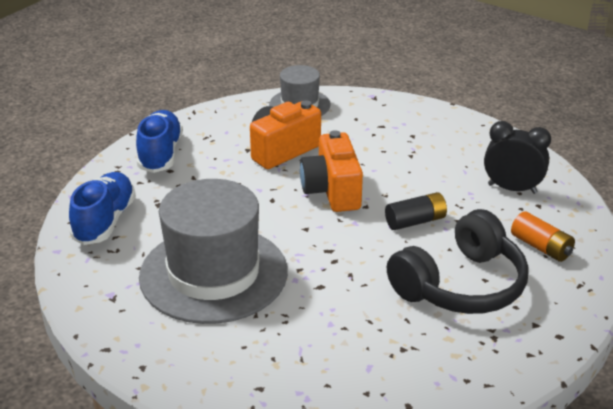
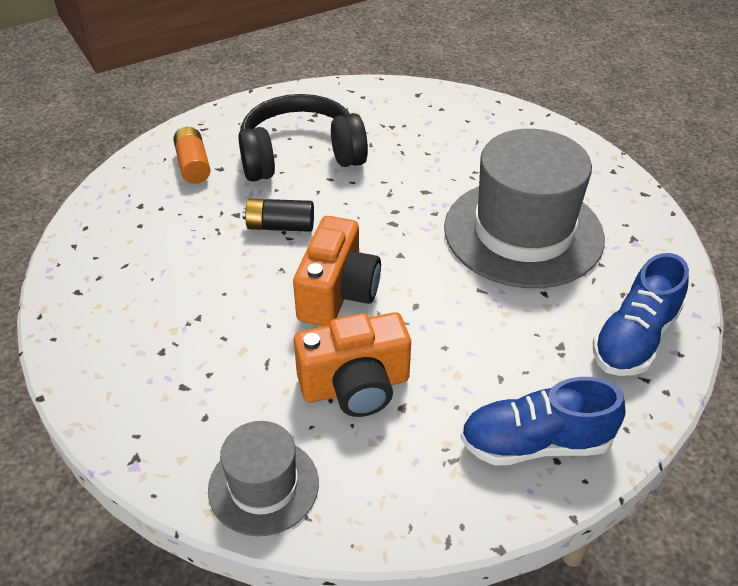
camera: 155 degrees left, 10 degrees up
(160, 154) = (535, 443): blue shoe -> blue shoe turned 60 degrees clockwise
(512, 188) = (141, 231): black clock -> none

